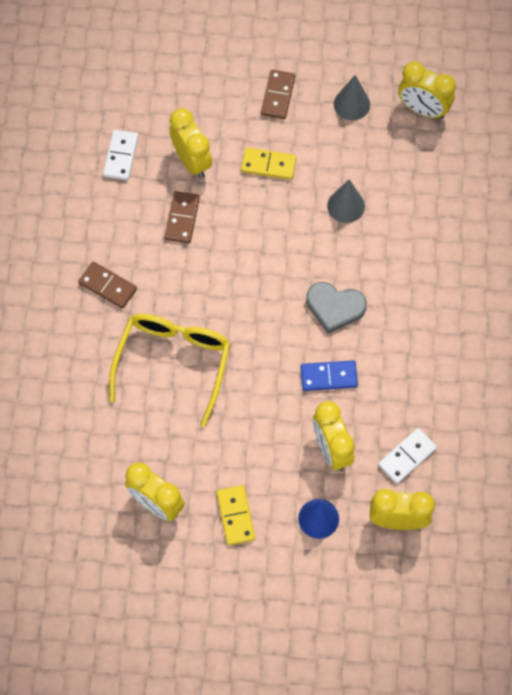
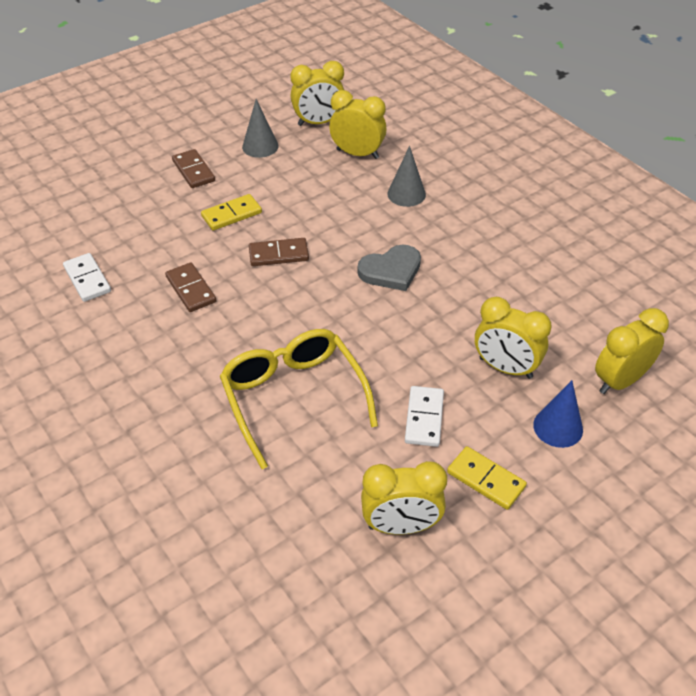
camera: 40 degrees left, 20 degrees down
(108, 286) = (167, 379): brown domino -> brown domino (278, 254)
(192, 161) = (160, 247): yellow clock -> yellow clock (357, 154)
(328, 376) = (441, 319): blue domino -> none
(346, 206) = (325, 204): grey cone -> grey cone (406, 194)
(407, 456) = (569, 331): white domino -> white domino (424, 418)

